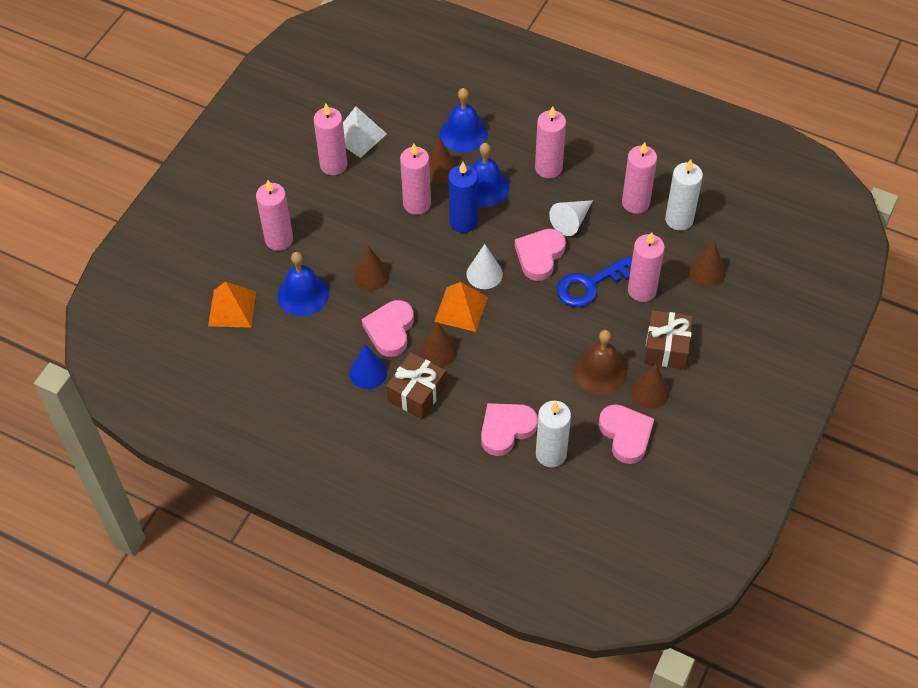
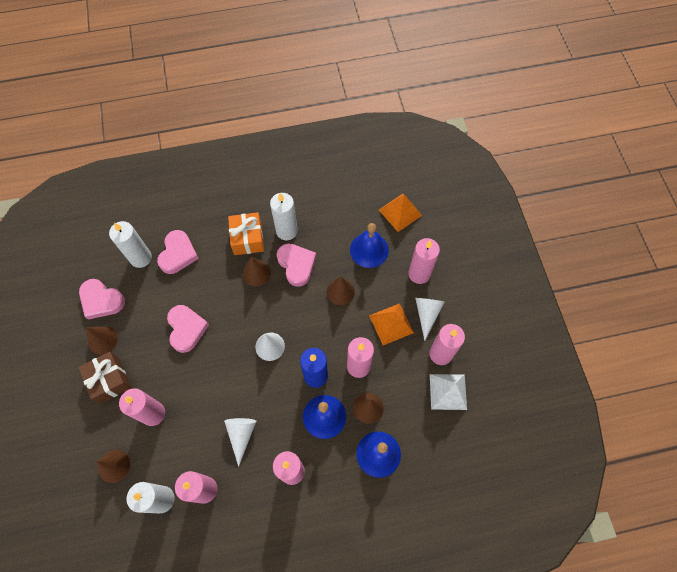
camera: 140 degrees right, 10 degrees up
(310, 202) = (427, 314): none -> white cone
(368, 372) = (286, 231): blue cone -> white candle
(417, 393) = (248, 239): brown gift -> orange gift
(461, 309) = (265, 310): orange pyramid -> orange pyramid (391, 324)
(539, 256) = (243, 388): pink heart -> pink heart (186, 329)
(590, 285) = (192, 391): blue key -> none
(600, 371) = (144, 332): brown bell -> none

